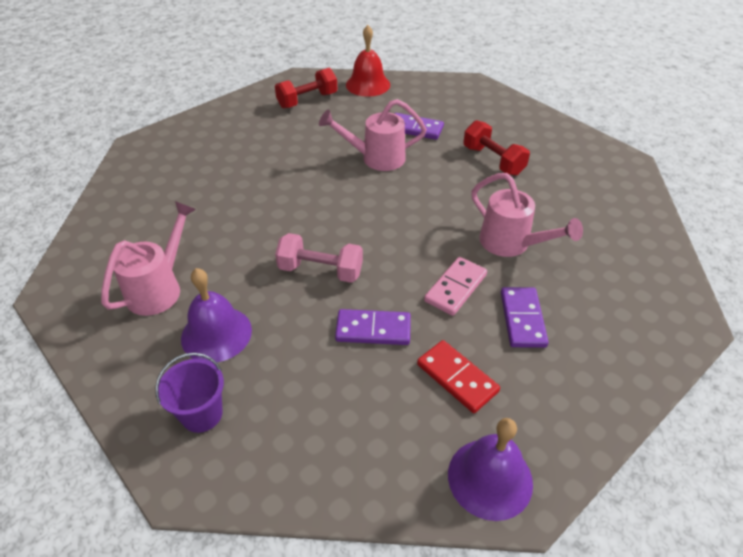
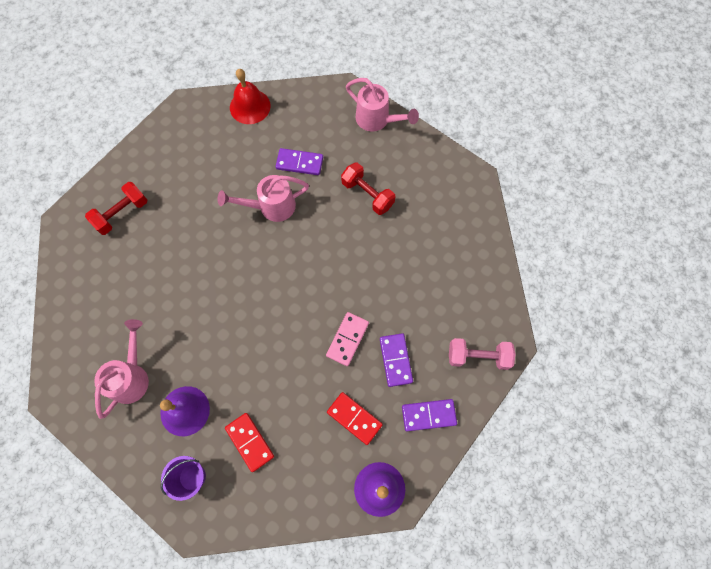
camera: 10 degrees left, 25 degrees up
(297, 383) = (249, 442): none -> red domino
(307, 100) = (199, 138): red dumbbell -> red dumbbell (122, 214)
(320, 270) = (247, 339): pink dumbbell -> pink dumbbell (478, 356)
(373, 330) = (293, 388): purple domino -> purple domino (428, 415)
(511, 244) = (385, 288): pink watering can -> pink watering can (377, 120)

